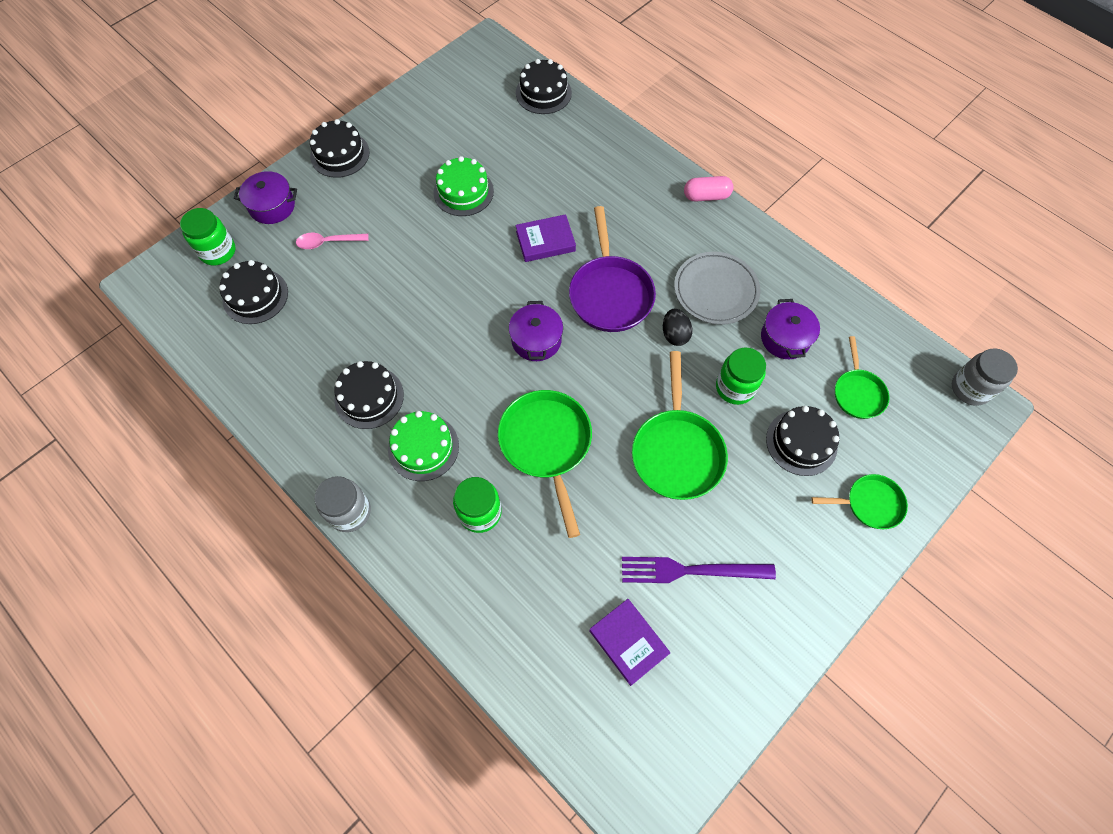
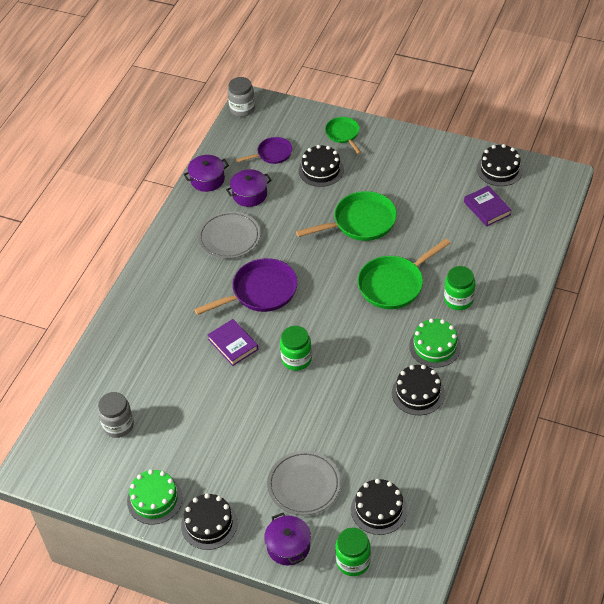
camera: 110 degrees left, 15 degrees down
(328, 242) = (304, 485): pink spoon -> grey plate
(350, 512) = (501, 365): grey jar -> grey jar (118, 425)
(463, 192) = (209, 415): green cake -> green cake (154, 499)
(536, 340) = (320, 318): purple pot -> purple pot (207, 180)
(543, 93) = (76, 403): black cake -> black cake (499, 169)
(628, 642) = (487, 208): purple book -> purple book turned 60 degrees counterclockwise
(674, 334) = (276, 248): black egg -> none
(691, 570) = (430, 195): purple fork -> none
(706, 196) = (146, 266): pink capsule -> none
(735, 387) = (300, 208): green jar -> green jar (296, 359)
(858, 393) = (272, 154): green pan -> purple pan

